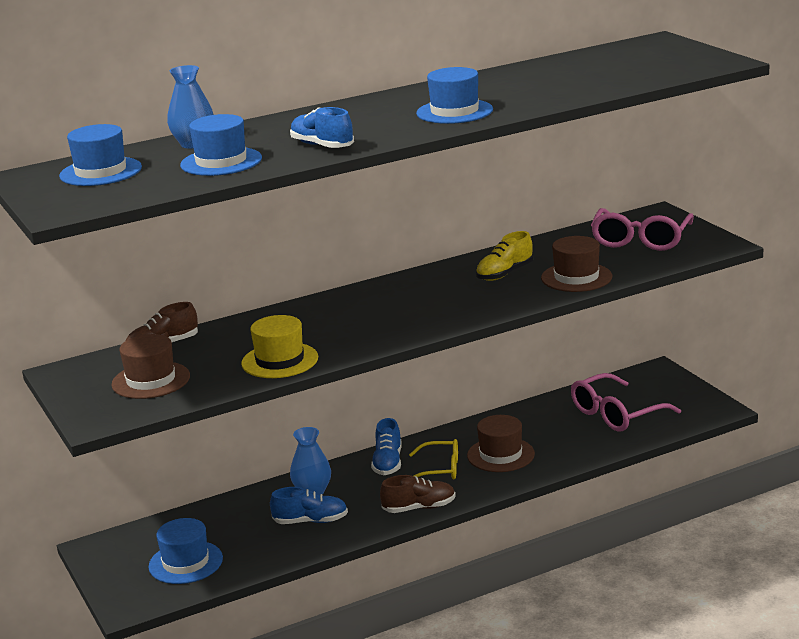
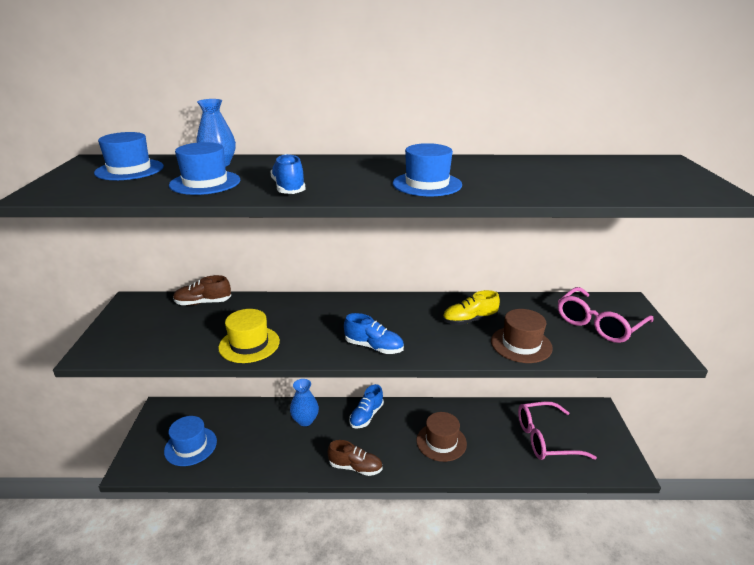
camera: 25 degrees right, 5 degrees up
(151, 380) = (162, 329): brown hat -> none
(311, 521) = (284, 446): blue shoe -> blue shoe (374, 347)
(440, 469) = (393, 437): yellow glasses -> none

